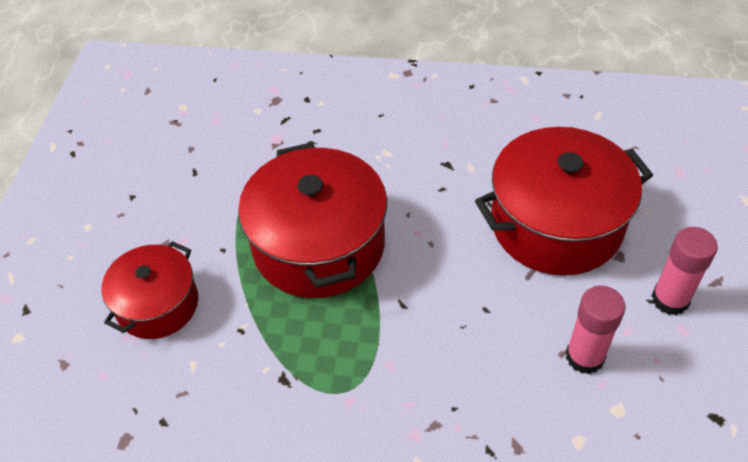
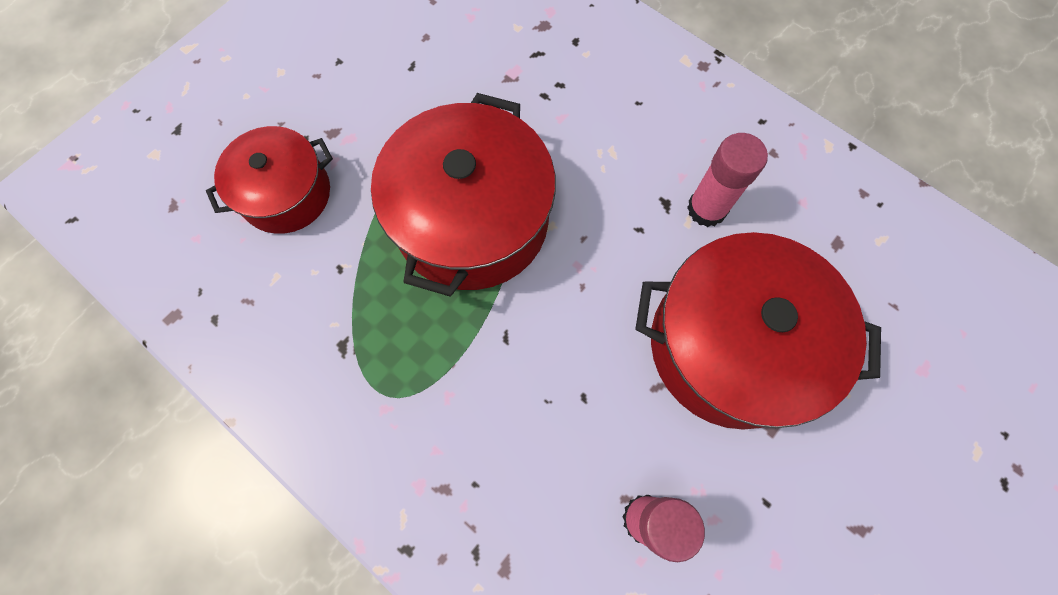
camera: 30 degrees right, 20 degrees up
(670, 299) = (789, 516): pink glue stick -> pink glue stick (706, 209)

